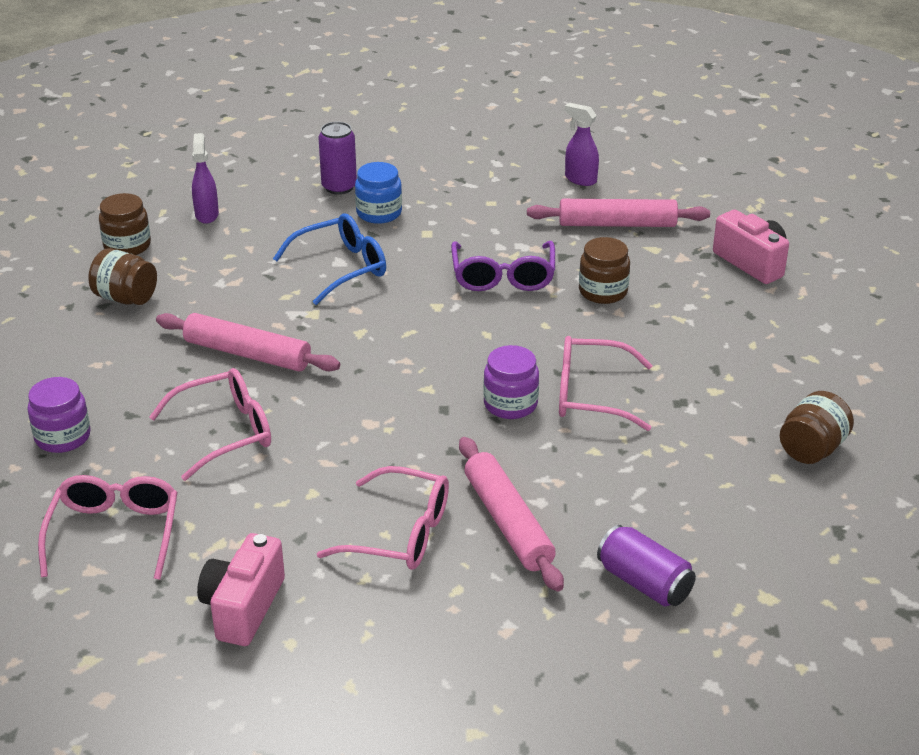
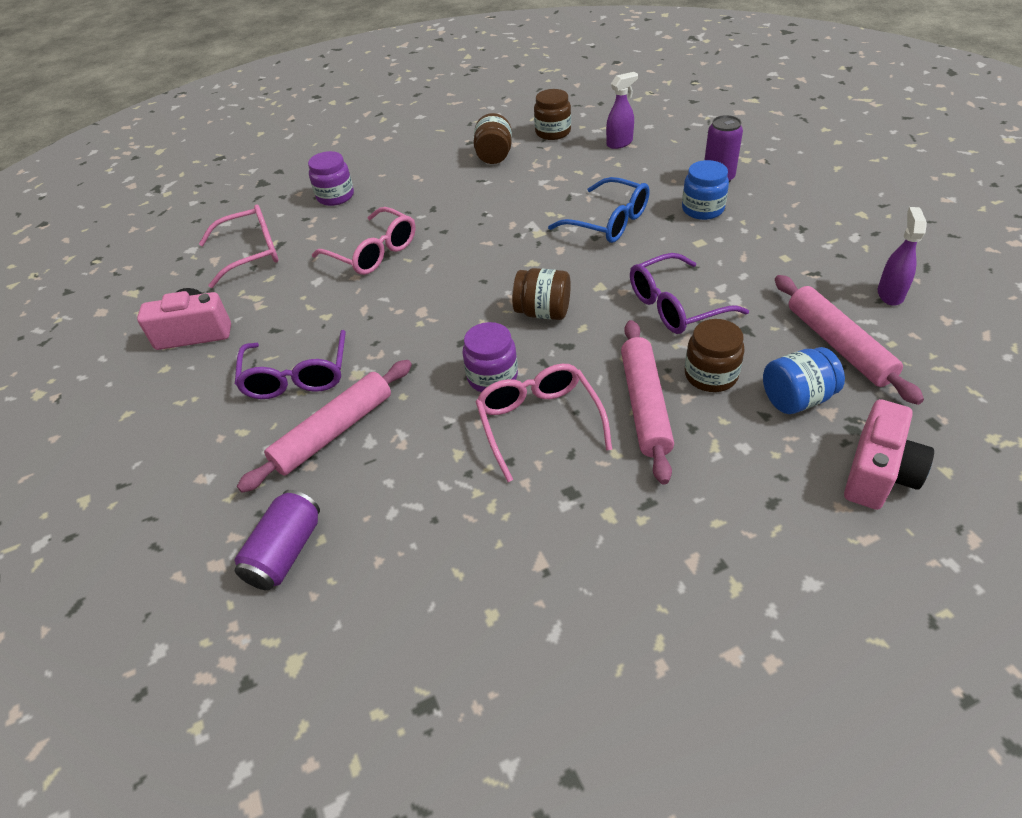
camera: 70 degrees right, 10 degrees up
(248, 354) = (468, 225): pink rolling pin -> pink rolling pin (645, 405)
(400, 534) = (297, 377): pink glasses -> purple glasses
(658, 265) = (796, 399): none -> blue jar
(812, 449) = (559, 636): brown jar -> brown jar (543, 312)

